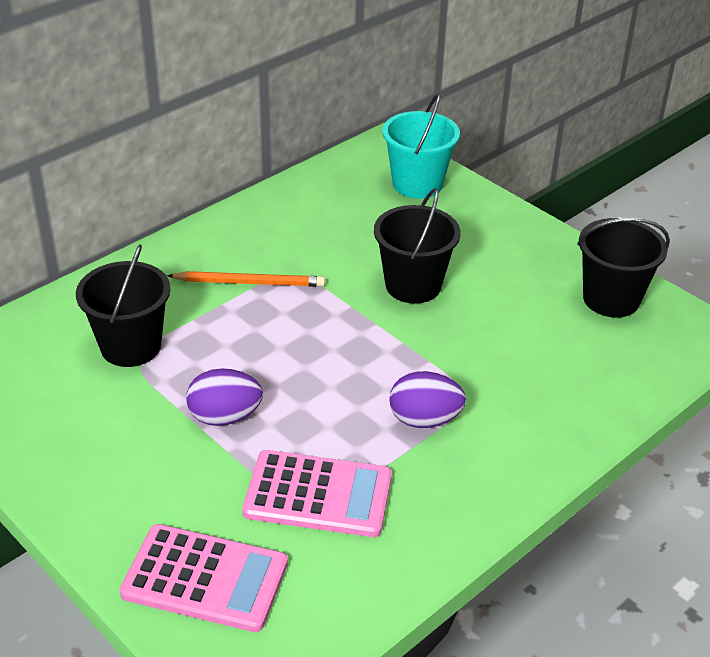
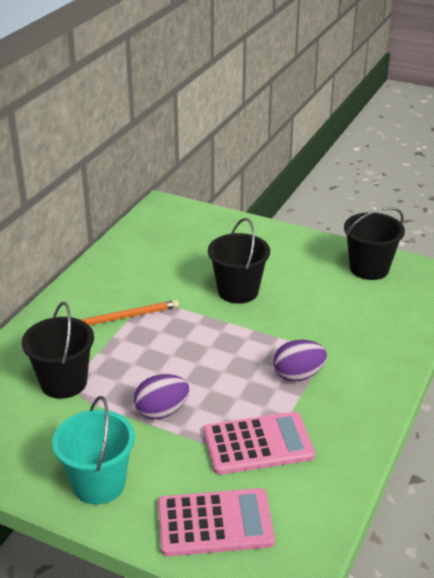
camera: 20 degrees left, 5 degrees down
(417, 184) = (200, 225): turquoise bucket -> turquoise bucket (98, 484)

